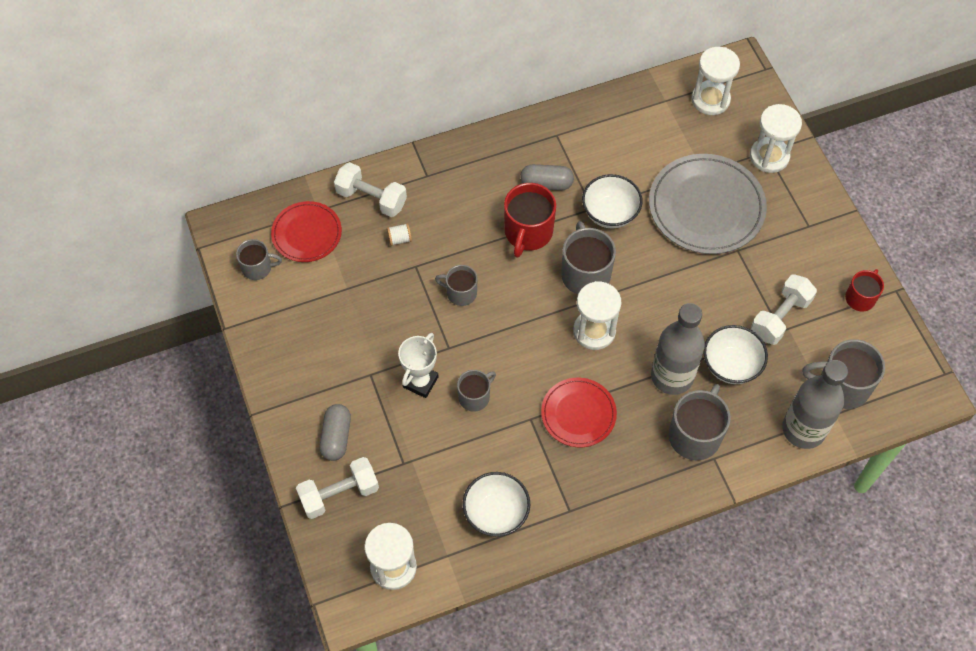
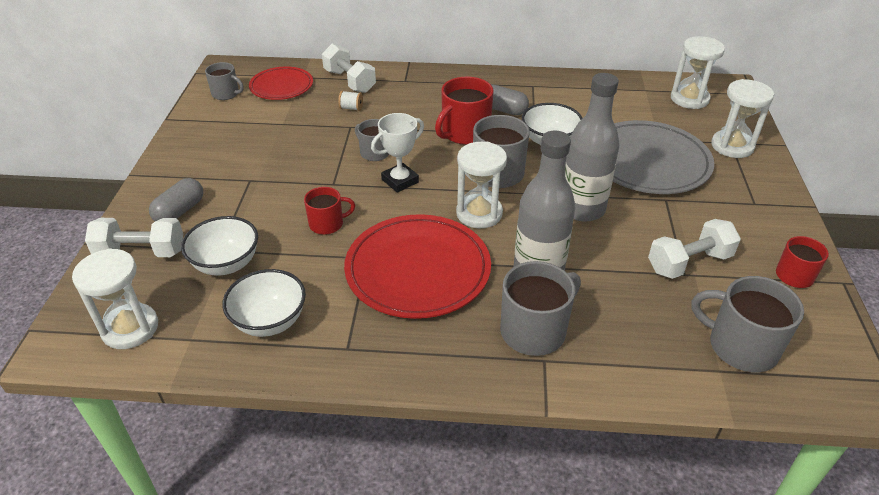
camera: 25 degrees right, 20 degrees down
(420, 382) = (287, 198): white trophy -> white trophy (400, 181)
(475, 397) = (327, 224): grey mug -> red mug
(578, 414) = (418, 270): red plate -> red plate, size x1.68
(731, 365) = (610, 284): white bowl -> white bowl (226, 264)
(803, 429) = (672, 371): grey bottle -> grey bottle (582, 209)

